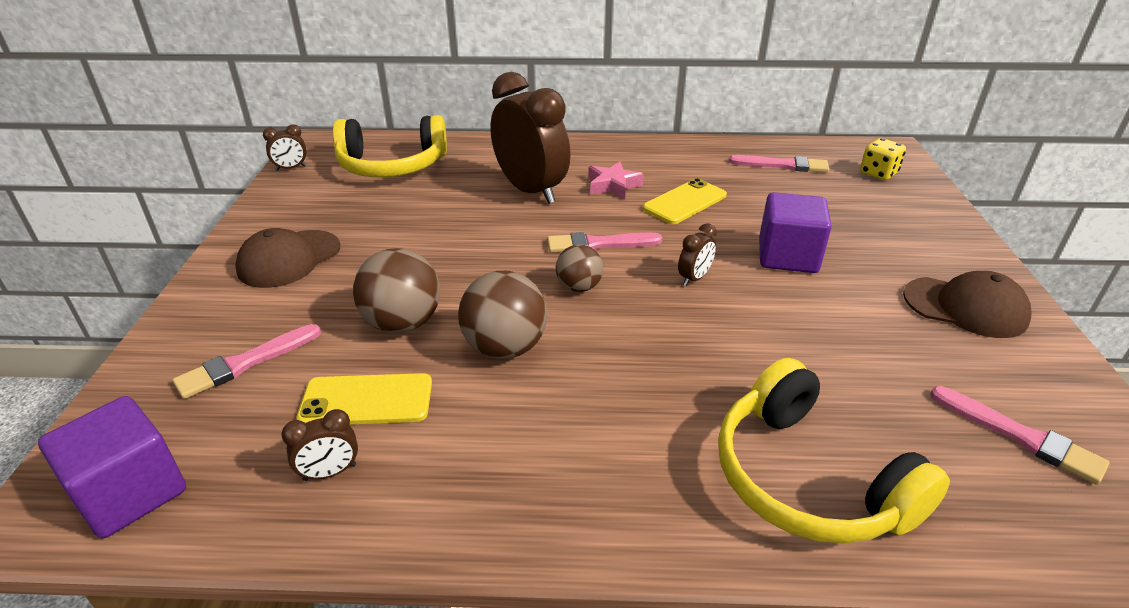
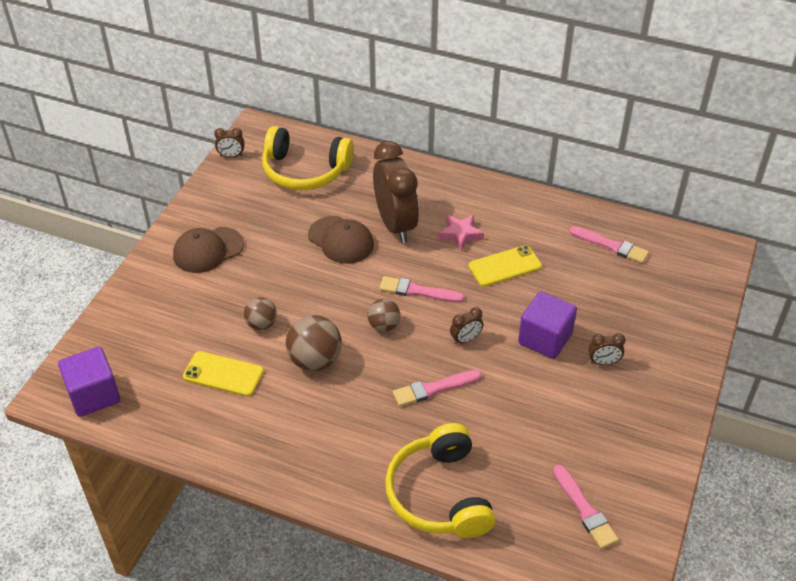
camera: 20 degrees right, 10 degrees up
(245, 363) = (164, 329): pink brush -> pink brush (434, 389)
(330, 472) = (191, 413): brown clock -> brown clock (603, 362)
(403, 323) = (261, 324): brown ball -> brown ball, size x0.61
(878, 173) = (684, 275): yellow dice -> none
(965, 307) = (636, 416): brown cap -> brown cap (341, 240)

